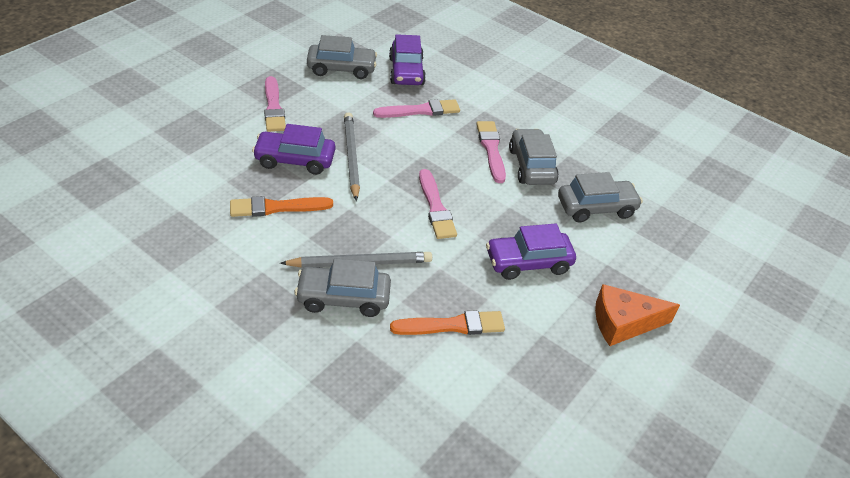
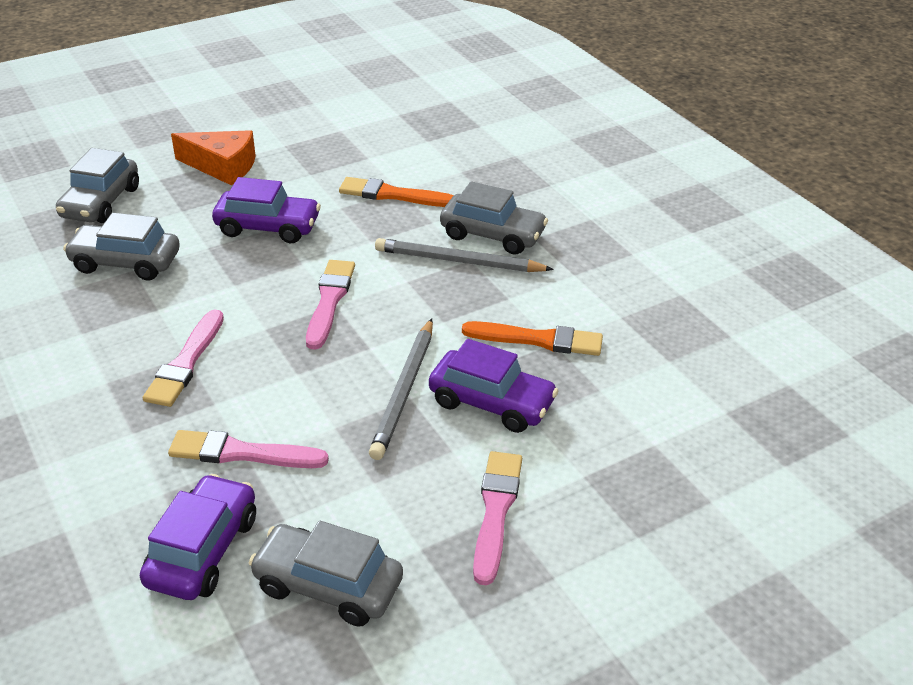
camera: 155 degrees left, 5 degrees down
(531, 166) = (152, 328): grey car -> grey car (101, 203)

